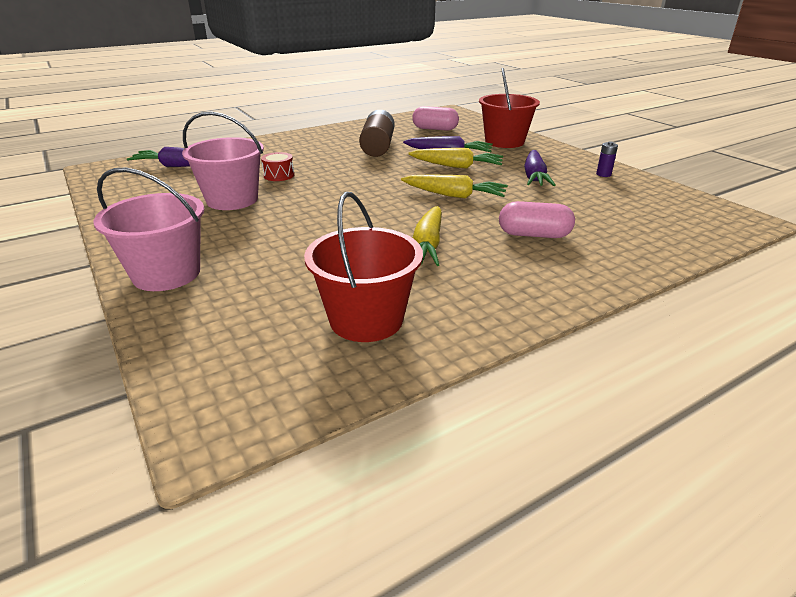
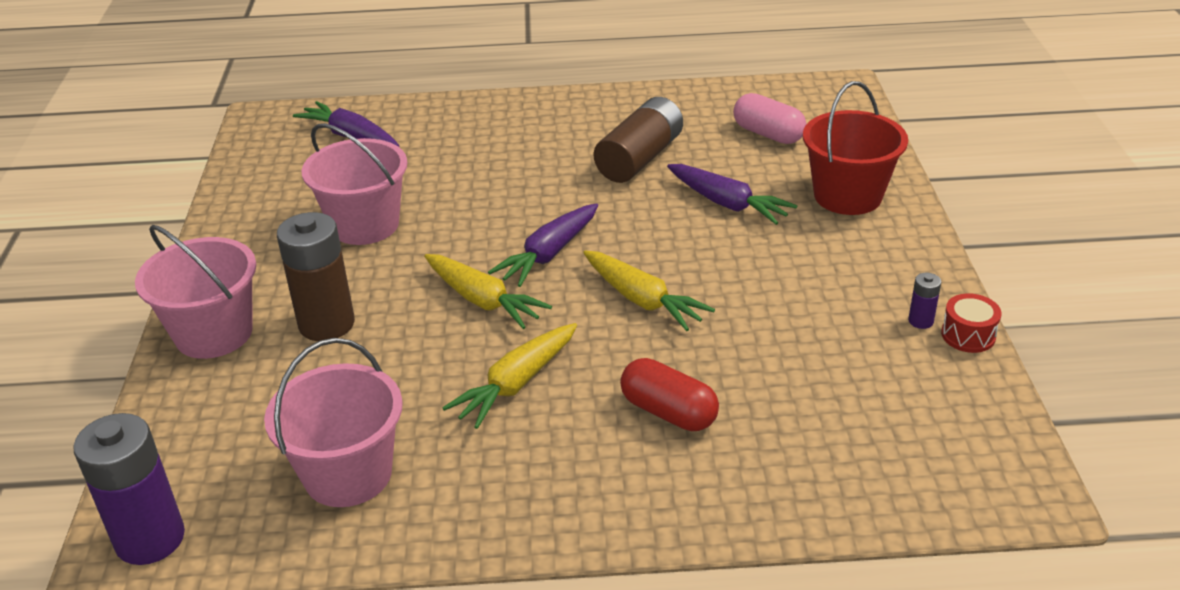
camera: 30 degrees right, 5 degrees up
(235, 413) = (150, 539): none -> purple battery
(257, 249) = (326, 324): none -> brown battery
(279, 175) = (455, 190): red drum -> red drum (968, 335)
(366, 319) = (348, 474): red bucket -> pink bucket
(456, 166) = (709, 236): yellow carrot -> yellow carrot (482, 300)
(534, 177) = (802, 294): purple carrot -> purple carrot (549, 254)
(534, 235) = (668, 412): pink capsule -> red capsule

